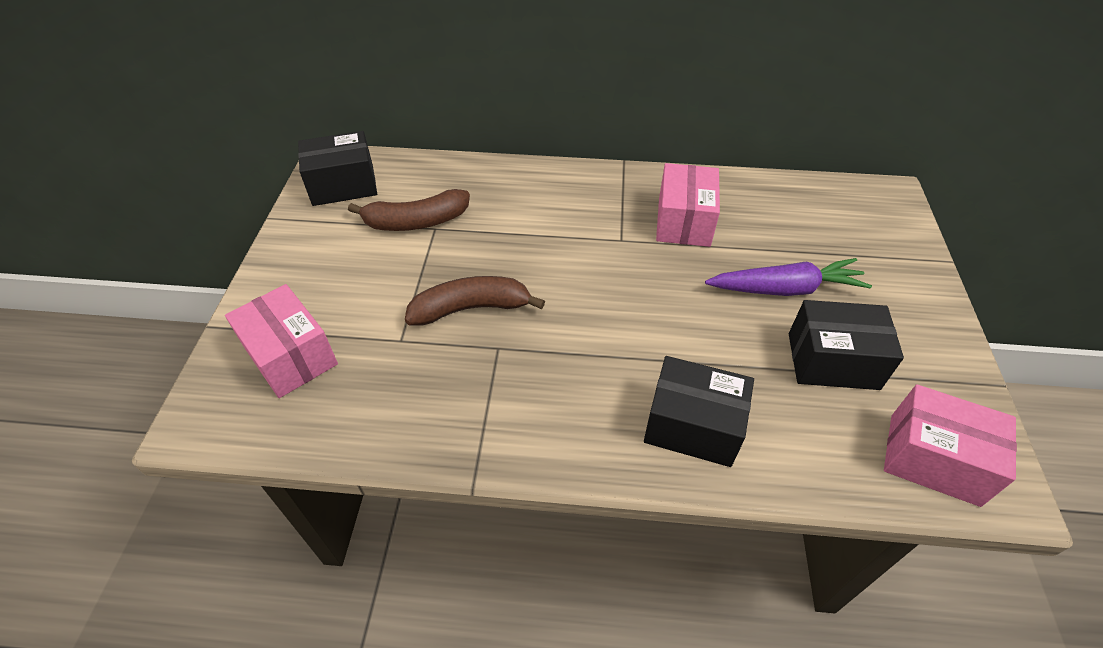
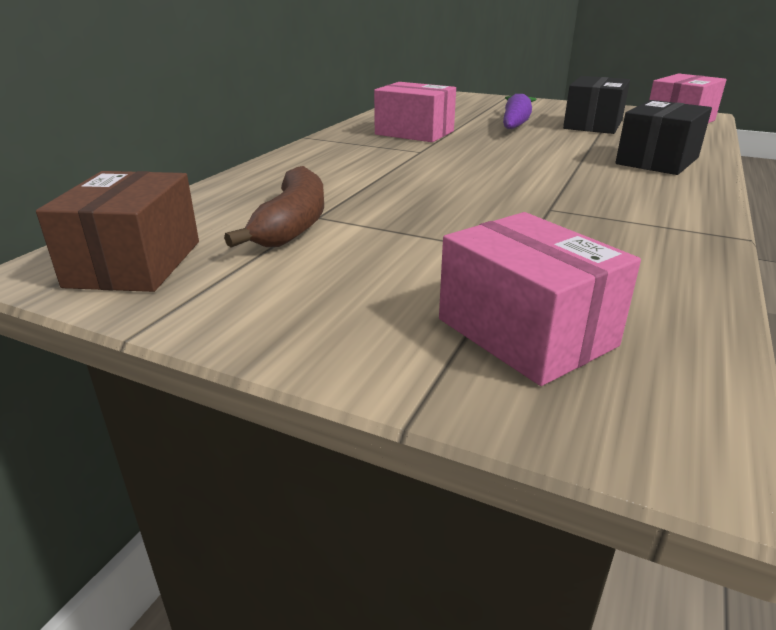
camera: 70 degrees left, 20 degrees down
(291, 356) = (526, 332): pink box -> pink box turned 75 degrees clockwise
(343, 185) = (135, 263): black box -> brown box
(471, 308) = (482, 213): brown banana -> none

